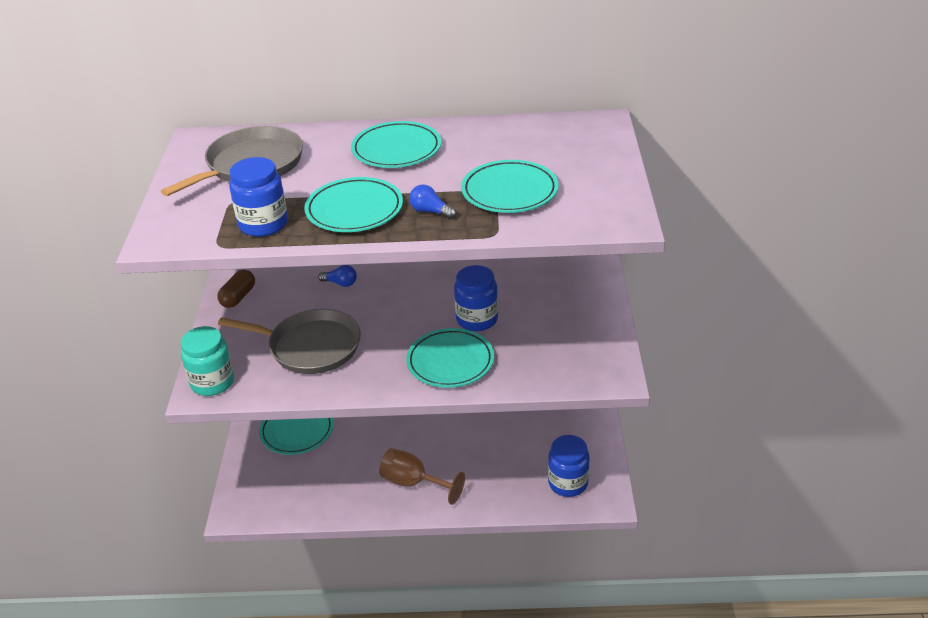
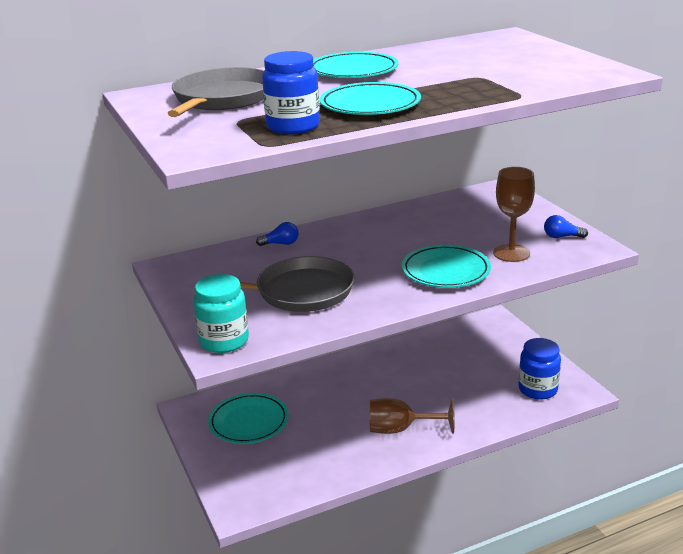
camera: 25 degrees left, 10 degrees down
(238, 297) = (184, 275): brown capsule -> none
(430, 211) = (443, 94): blue light bulb -> blue light bulb (562, 237)
(477, 319) = (437, 239): blue jar -> none
(509, 191) = (494, 75): turquoise plate -> none
(528, 358) = (511, 253): none -> brown goblet

